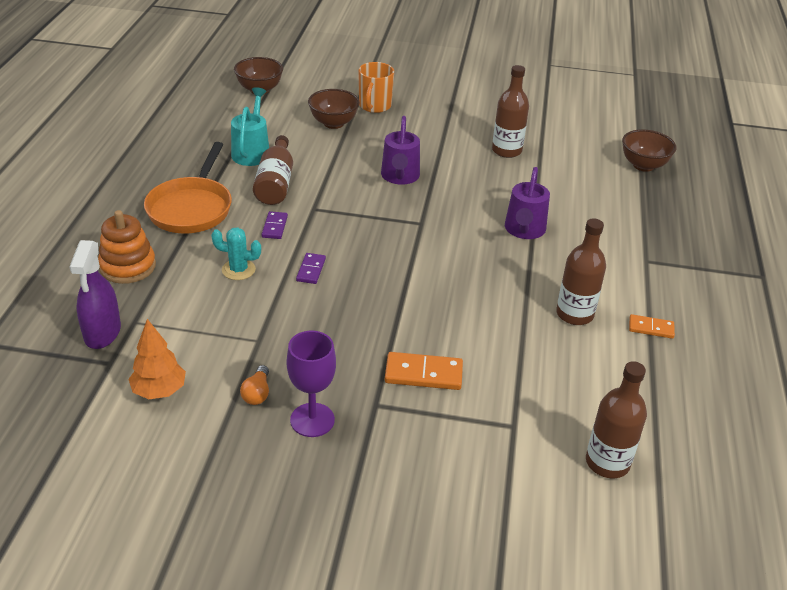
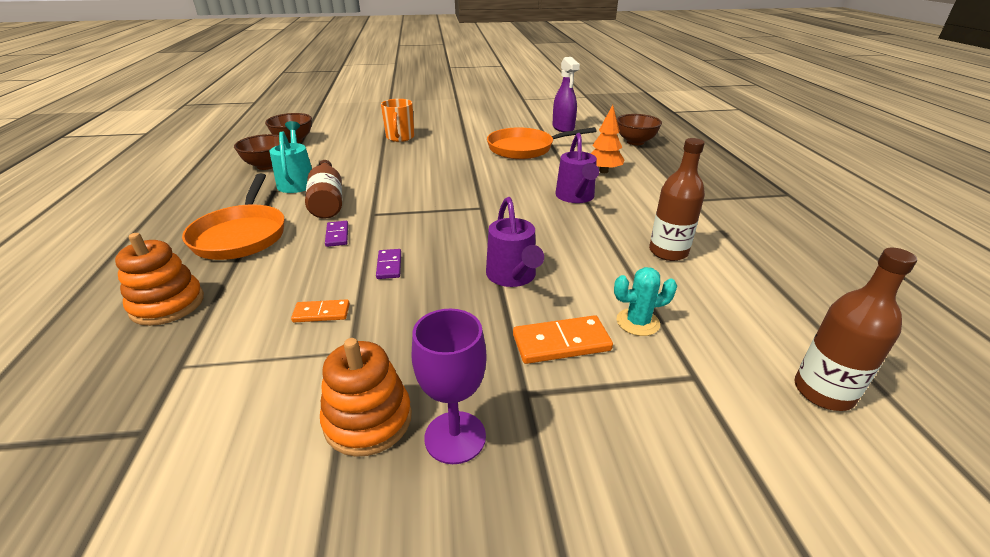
camera: 15 degrees left, 5 degrees down
(102, 333) = (131, 391): purple spray bottle -> purple spray bottle (563, 128)
(159, 391) = (223, 455): orange tree -> orange tree (603, 171)
(238, 270) = (307, 281): turquoise cactus -> turquoise cactus (637, 322)
(257, 393) = (368, 420): orange light bulb -> orange stacking toy
(333, 123) = (368, 152): brown bowl -> brown bowl (267, 166)
(400, 177) = (445, 178): purple watering can -> purple watering can (513, 277)
(506, 151) = (525, 148): brown bottle -> orange pan
(651, 328) = (742, 249): orange domino -> orange domino (321, 313)

